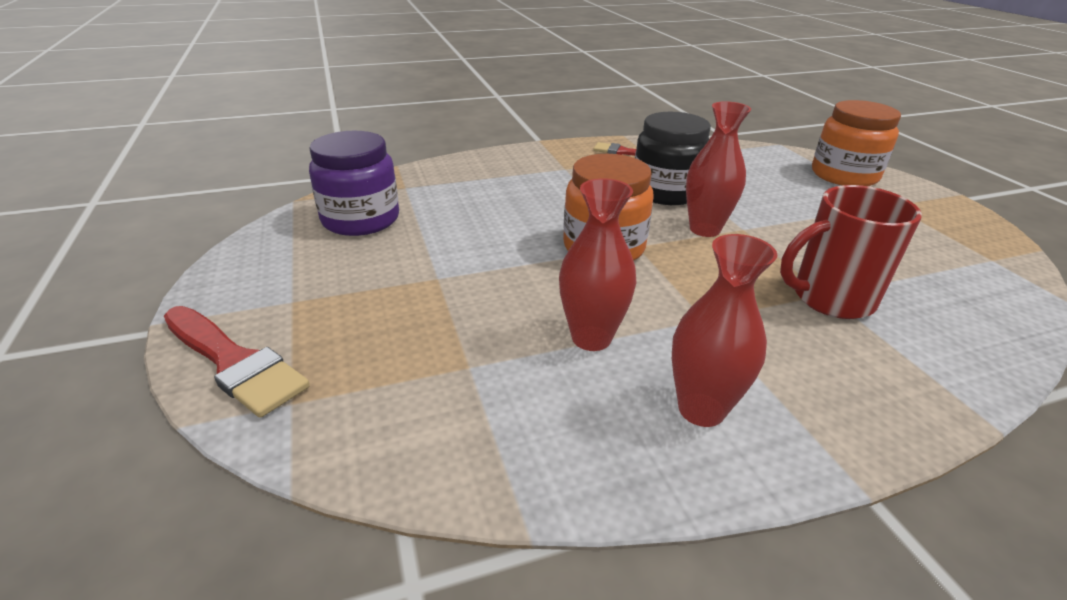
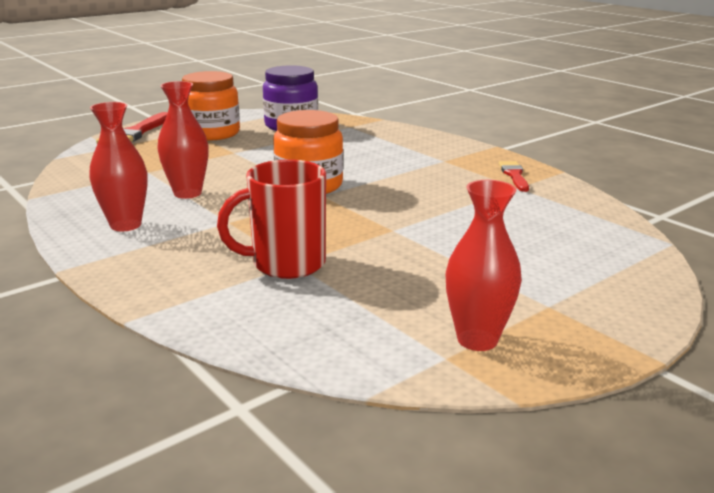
camera: 70 degrees right, 10 degrees down
(665, 192) = (438, 197): black jar -> none
(704, 229) = (375, 215): red vase -> red vase (477, 339)
(830, 299) = (286, 264): red mug -> red mug turned 75 degrees counterclockwise
(844, 175) = (610, 279): orange jar -> orange jar (212, 133)

